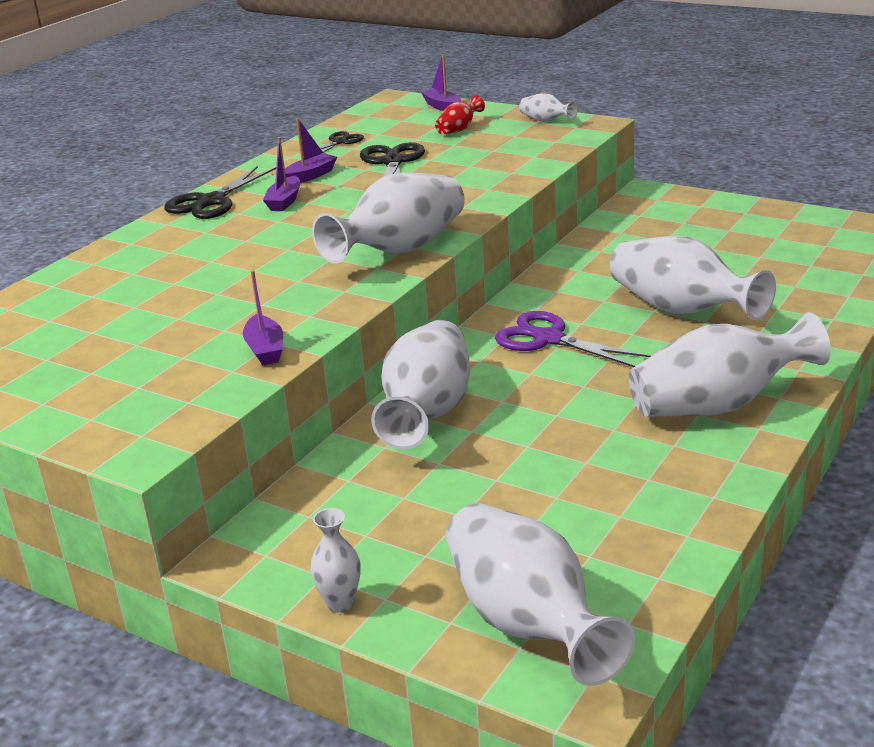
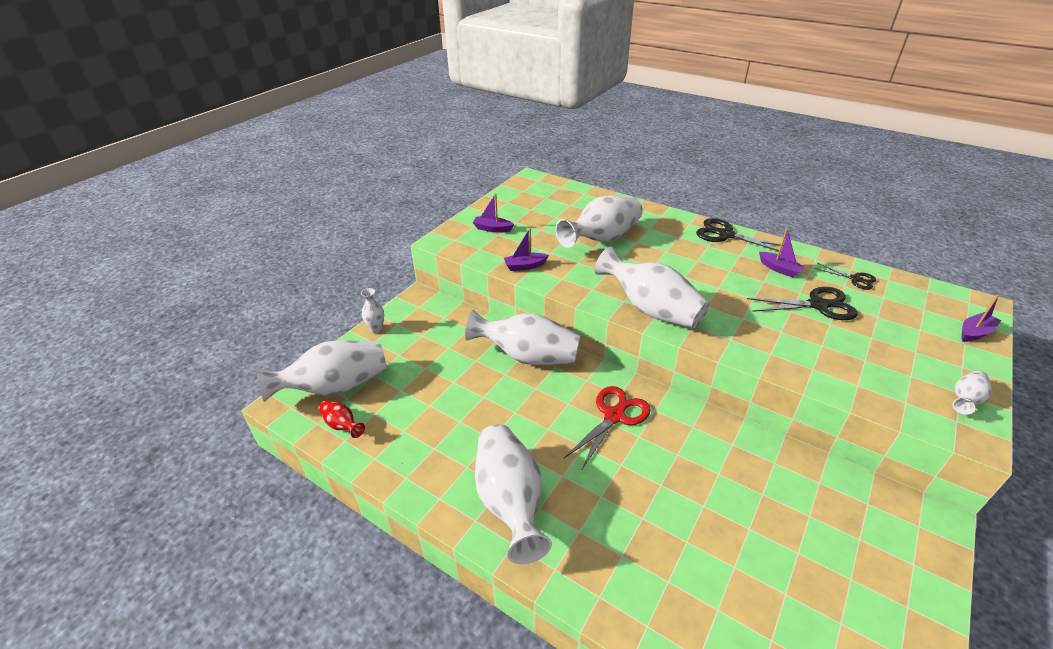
camera: 90 degrees right, 10 degrees up
(284, 201) = (729, 261): purple boat -> purple boat (492, 229)
(459, 130) = (912, 341): red vase -> red vase (342, 425)
(549, 339) = (614, 416): purple scissors -> red scissors
(681, 310) = (661, 503): white vase -> white vase (602, 238)

